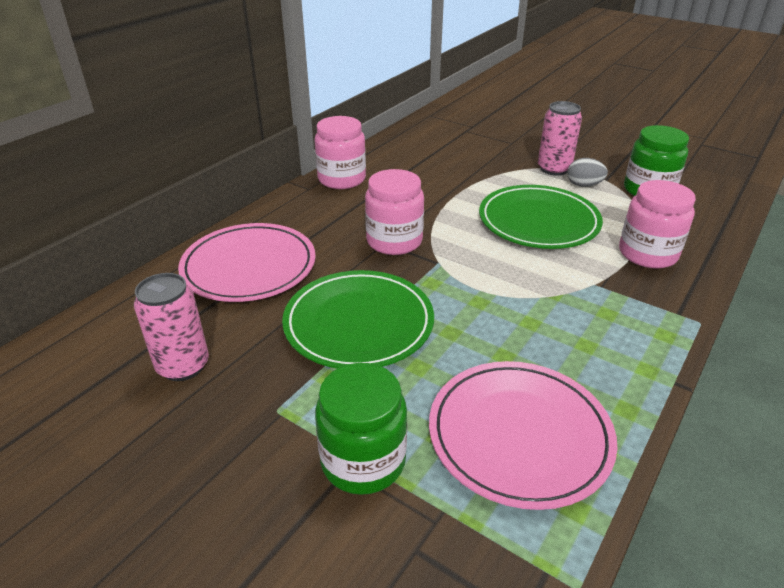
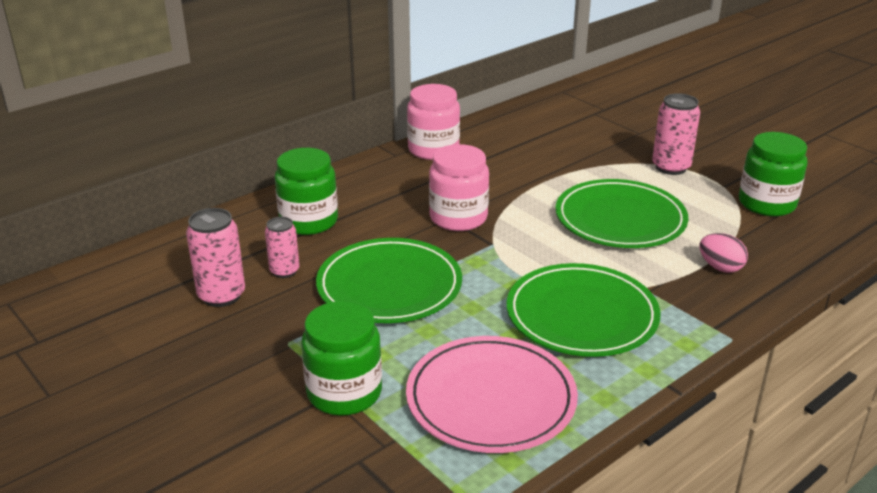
camera: 15 degrees right, 5 degrees down
(243, 325) = (284, 271): none -> pink can
(249, 266) = (308, 221): pink plate -> green jar
(556, 322) = (581, 315): none -> green plate
(584, 185) = (694, 189): grey egg -> none
(647, 254) = (720, 267): pink jar -> pink egg

